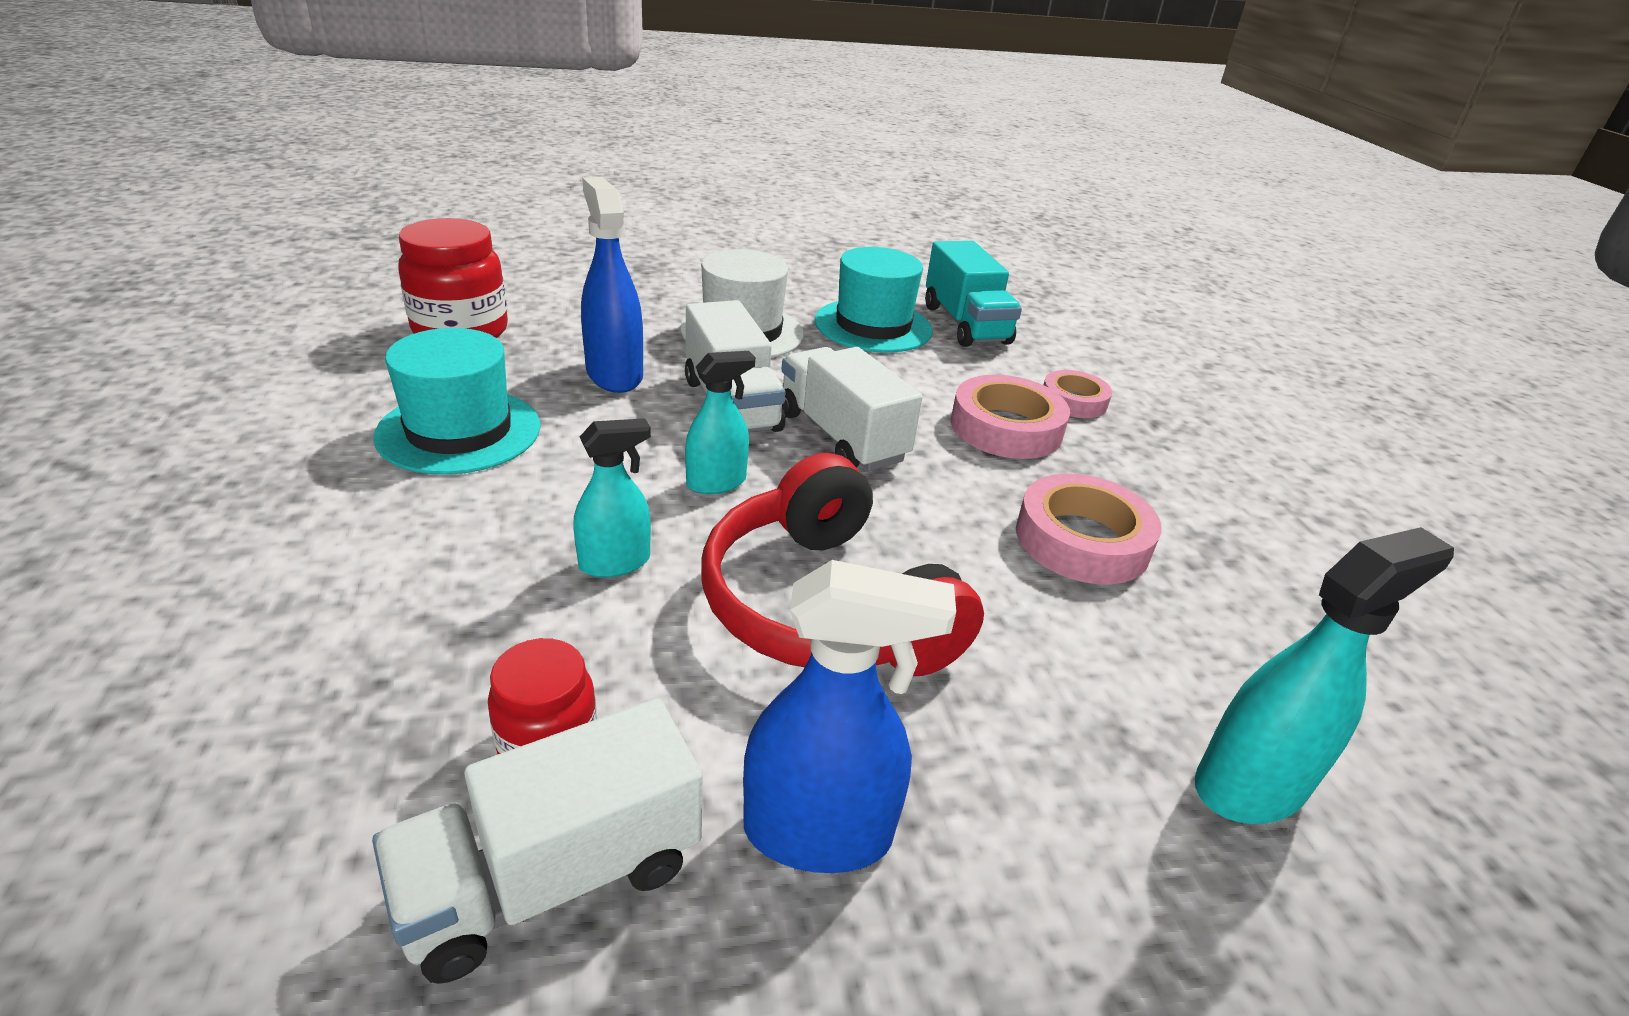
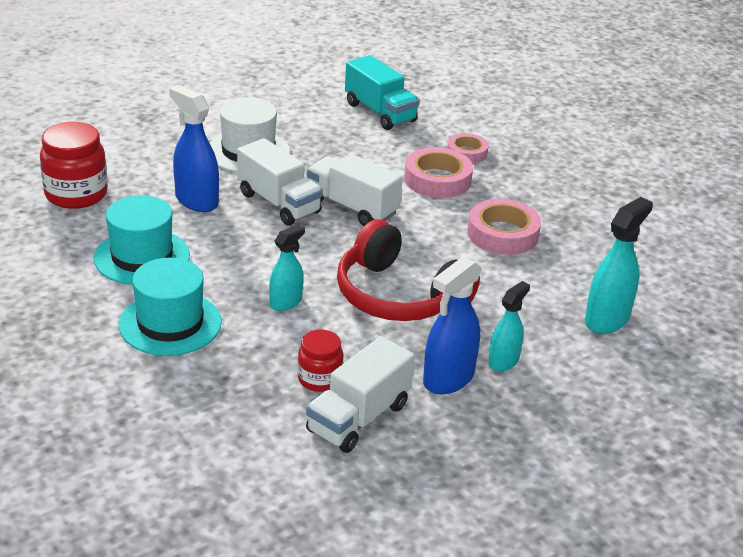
camera: 20 degrees left, 0 degrees up
(716, 482) = (304, 250): turquoise spray bottle -> turquoise spray bottle (503, 361)
(818, 833) = (448, 379): blue spray bottle -> blue spray bottle turned 150 degrees clockwise
(873, 326) = (324, 127): turquoise hat -> turquoise hat (170, 323)

